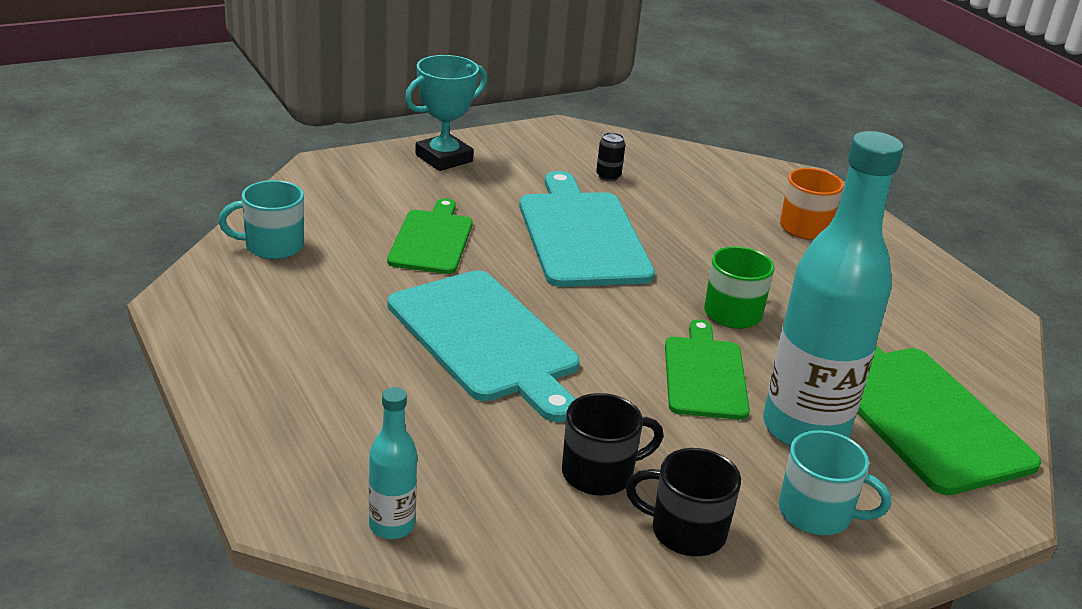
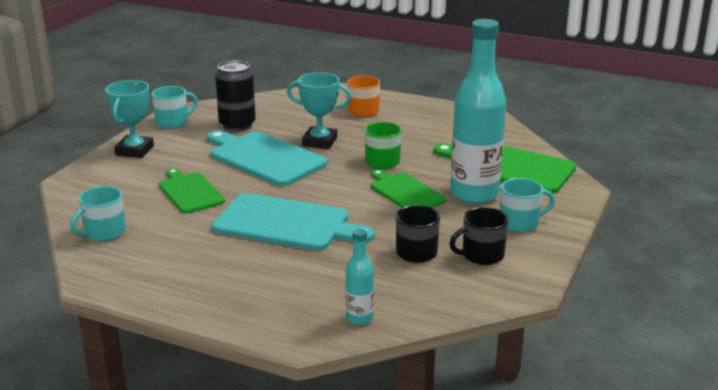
camera: 35 degrees left, 5 degrees down
(535, 140) = (173, 122): none -> turquoise mug
(608, 176) = (237, 125): black can -> black can, size x2.22
(684, 245) = (320, 142): none -> turquoise trophy

